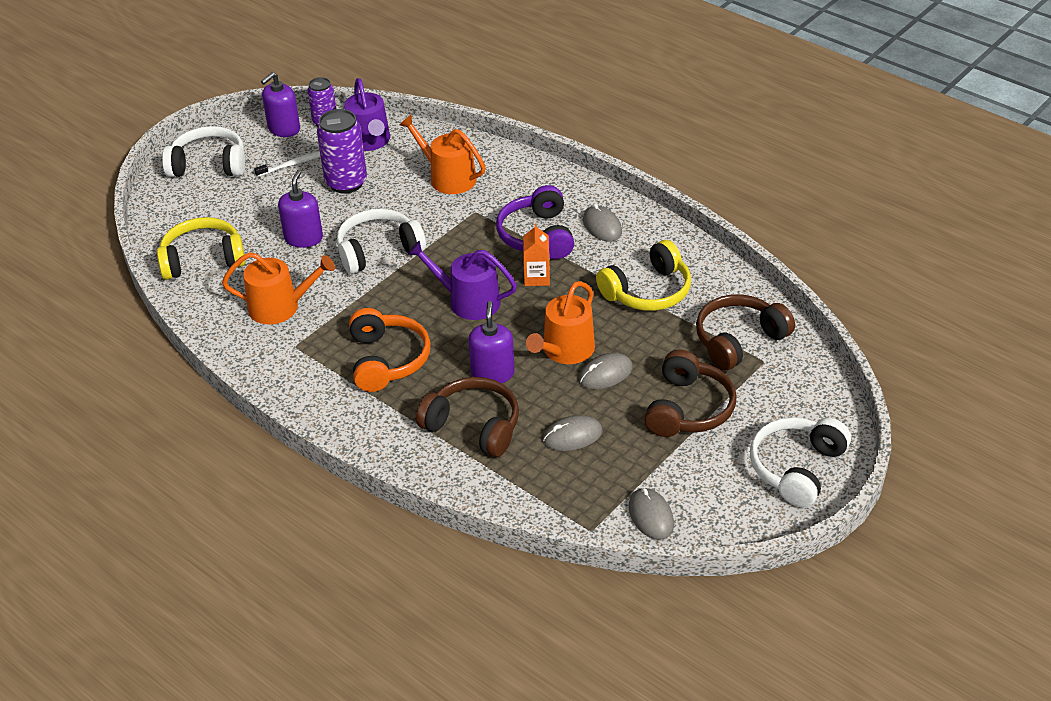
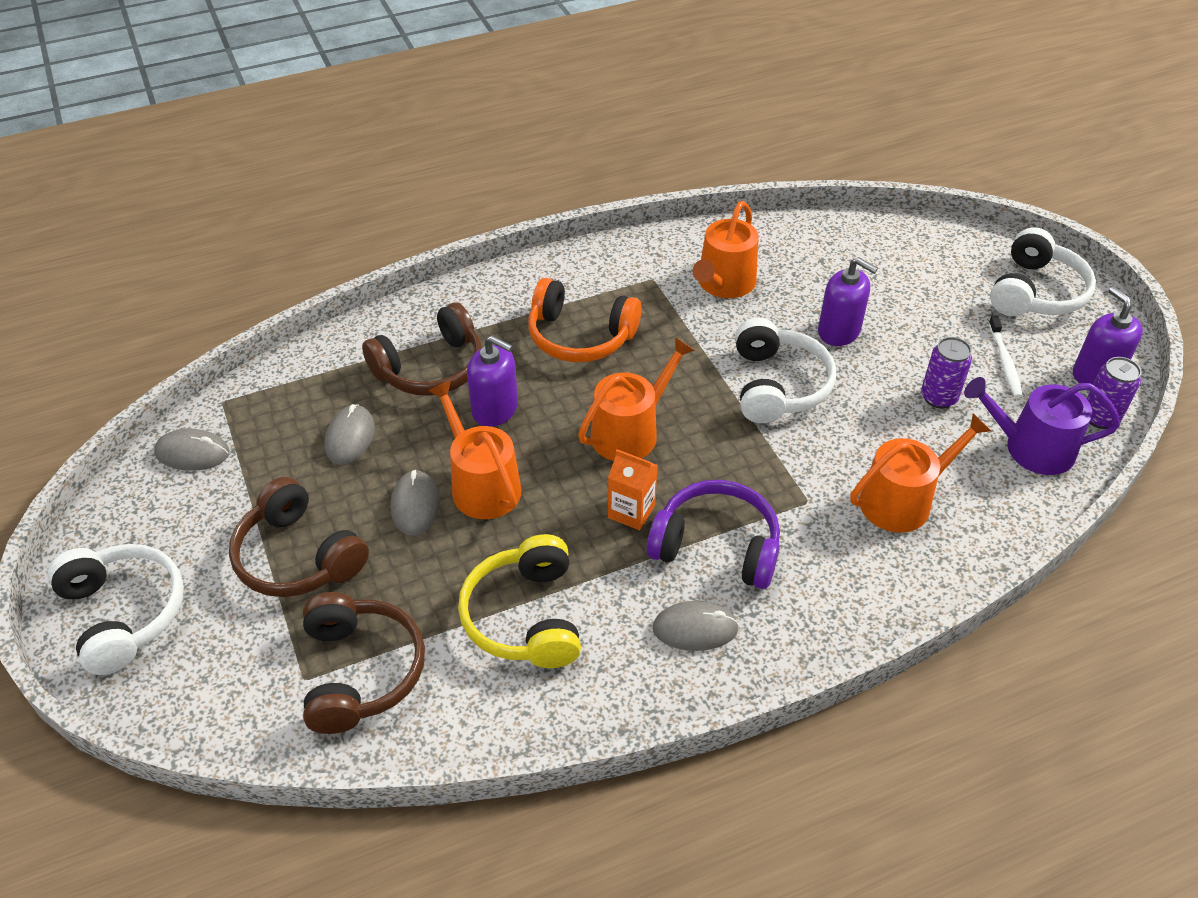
camera: 115 degrees right, 5 degrees up
(203, 259) = (843, 249): yellow headphones -> none
(346, 183) = (938, 397): purple can -> purple can, size x0.63
(468, 301) = (631, 431): purple watering can -> orange watering can

